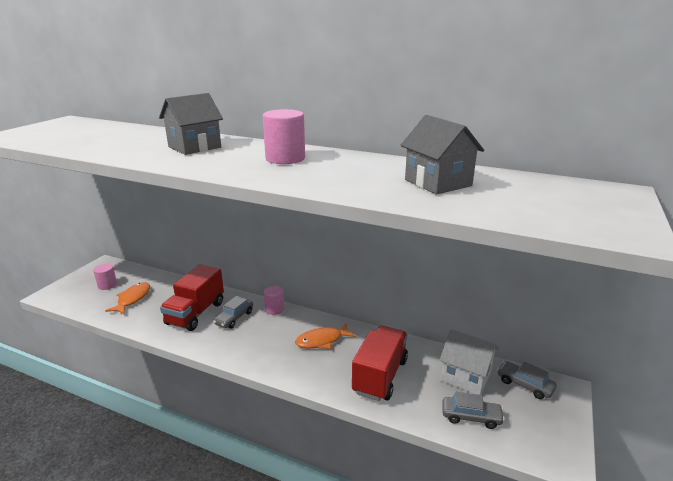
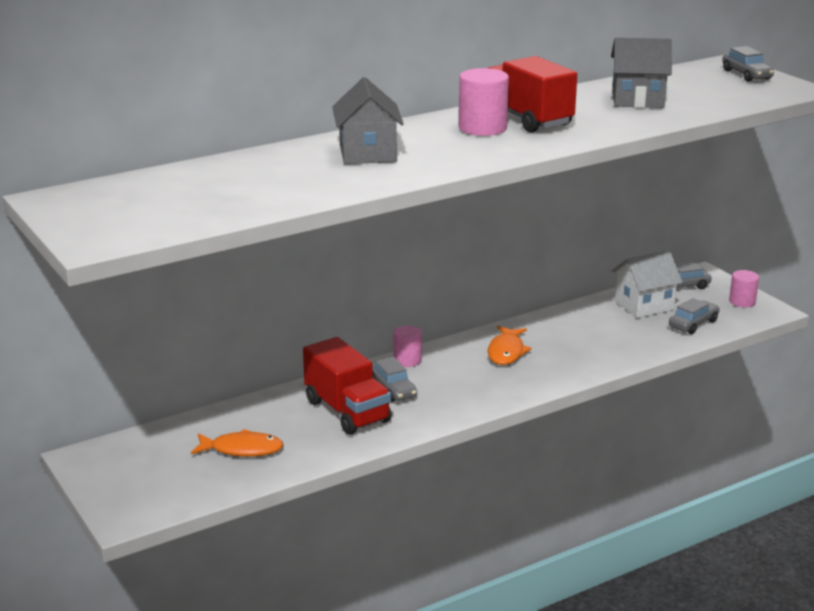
camera: 55 degrees left, 0 degrees up
(107, 285) = (166, 463): pink cylinder -> pink cylinder (742, 302)
(132, 299) = (242, 449): orange fish -> orange fish turned 135 degrees clockwise
(380, 376) = (598, 342): red truck -> red truck (526, 119)
(609, 204) = (746, 75): none -> grey car

